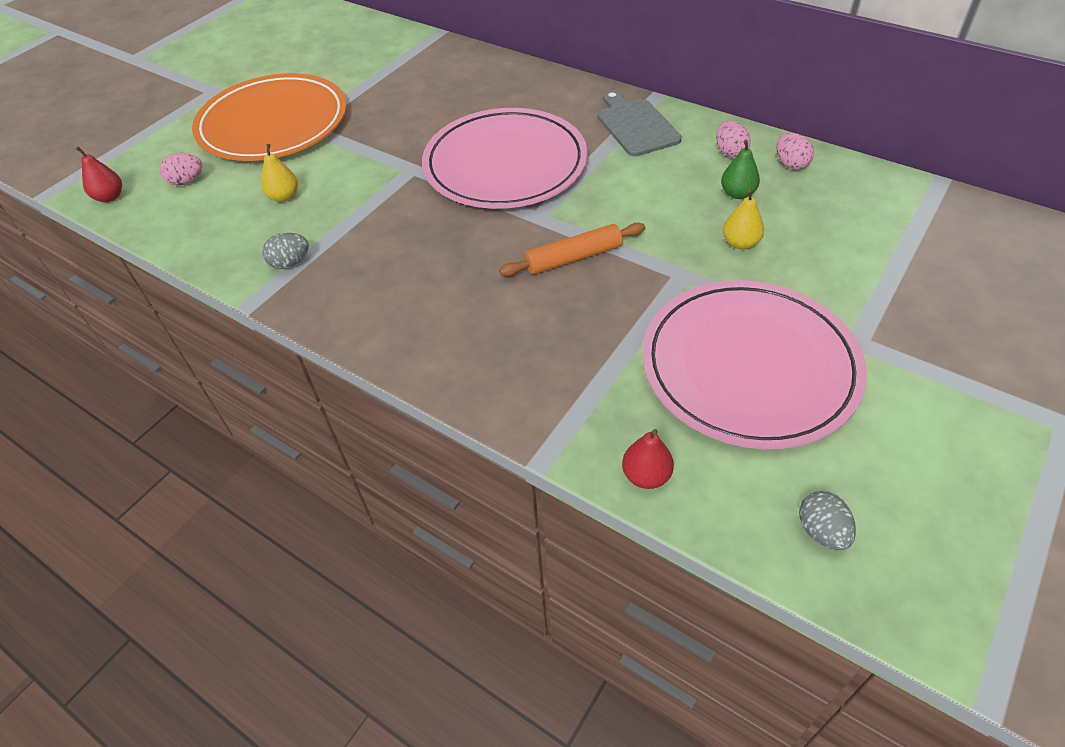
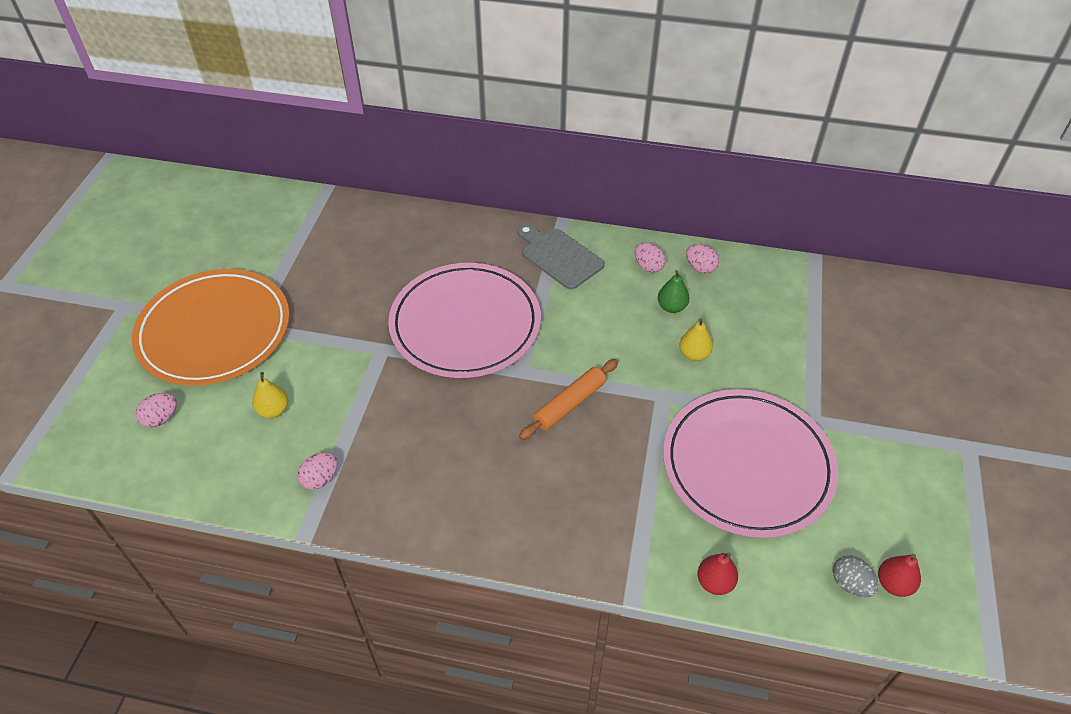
camera: 25 degrees left, 0 degrees up
(110, 197) = (87, 457): red pear -> red pear (893, 584)
(290, 263) = (320, 479): grey egg -> pink egg

